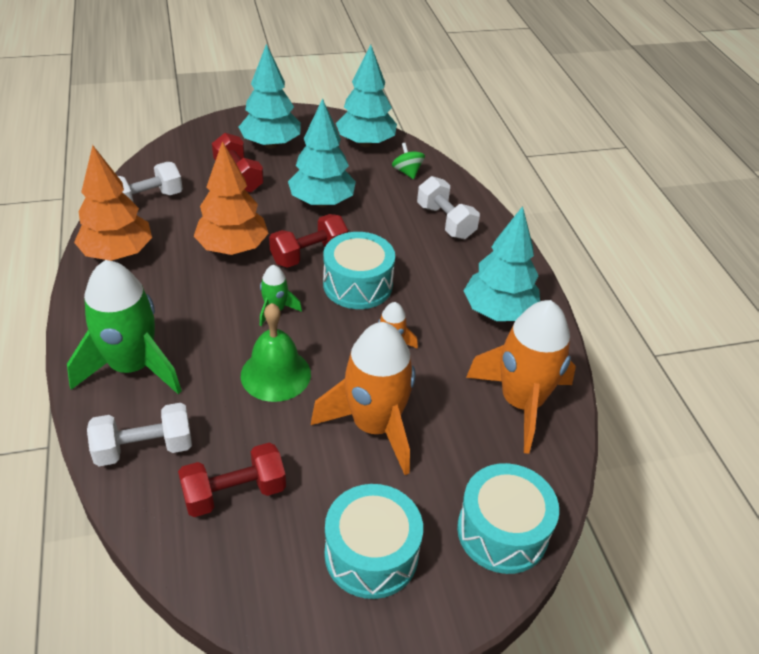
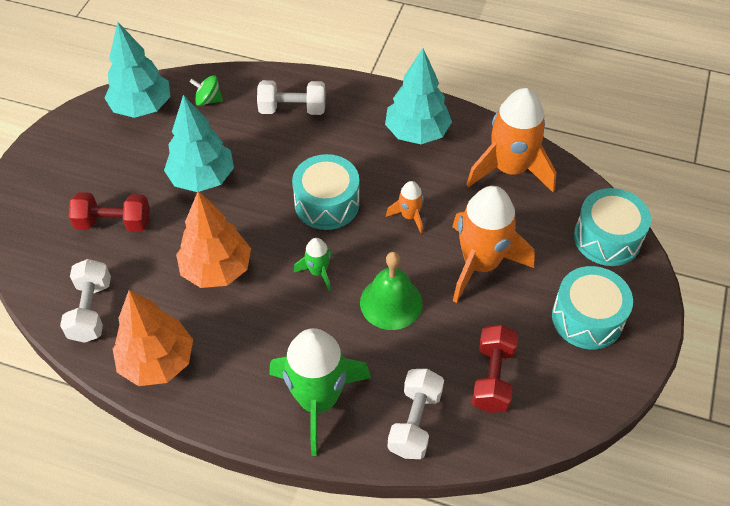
camera: 55 degrees left, 10 degrees up
(271, 144) = (83, 177): turquoise tree -> none
(309, 254) = (266, 219): red dumbbell -> none

